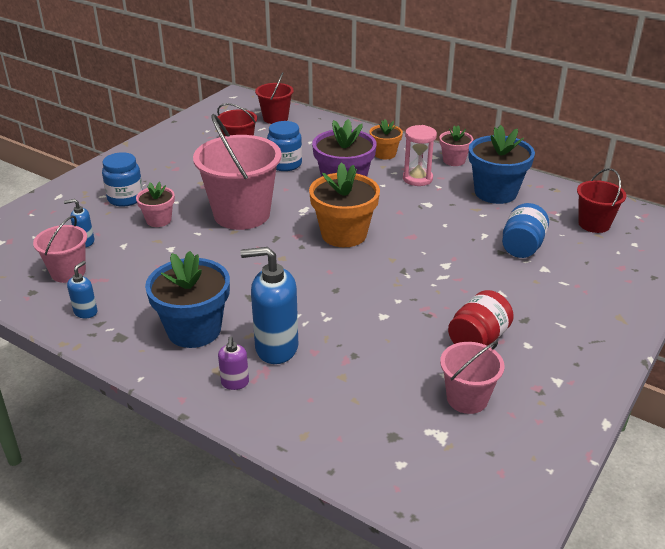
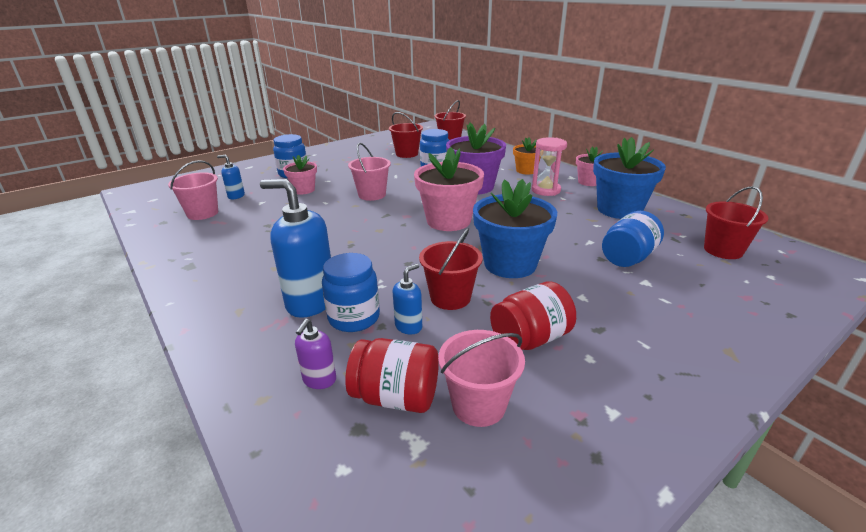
camera: 20 degrees right, 5 degrees down
(86, 312) = (184, 242): blue soap dispenser -> blue soap dispenser (408, 326)
(194, 330) = (253, 272): blue flower pot -> blue flower pot (510, 264)
(235, 383) = (244, 326): purple soap dispenser -> purple soap dispenser (319, 380)
(242, 214) = (372, 195): pink bucket -> pink bucket, size x0.54
(326, 353) = (354, 318): none -> blue jar
(344, 234) = (448, 221): orange flower pot -> pink flower pot
(395, 317) = (450, 297): none -> red bucket
(404, 408) = (396, 397): none -> red jar

